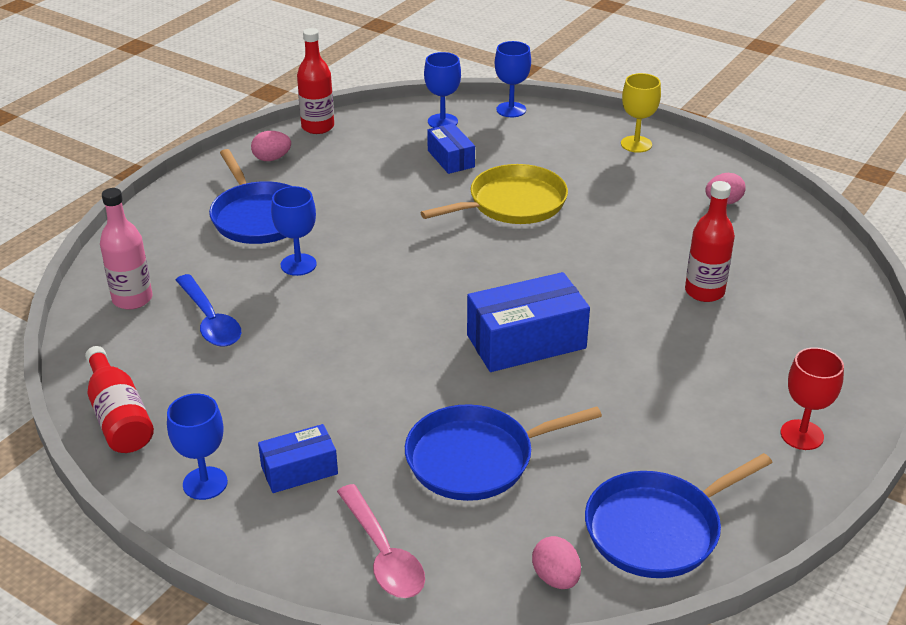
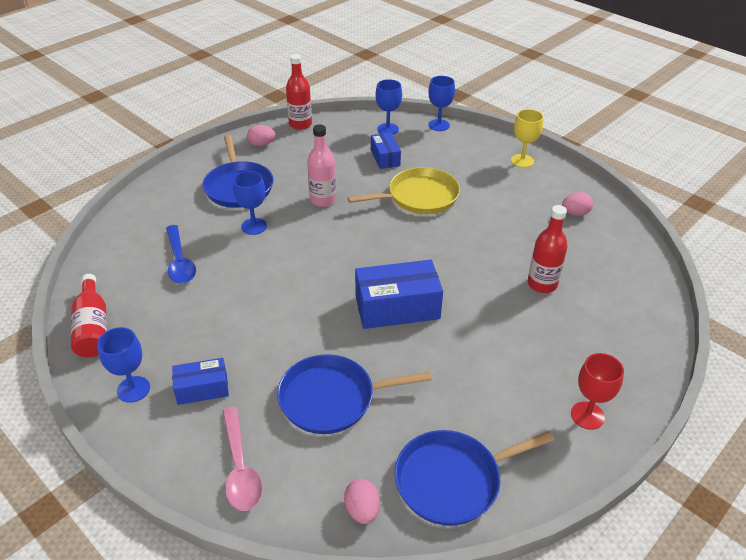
camera: 10 degrees right, 5 degrees up
(132, 299) = (133, 238): pink bottle -> pink bottle (323, 200)

